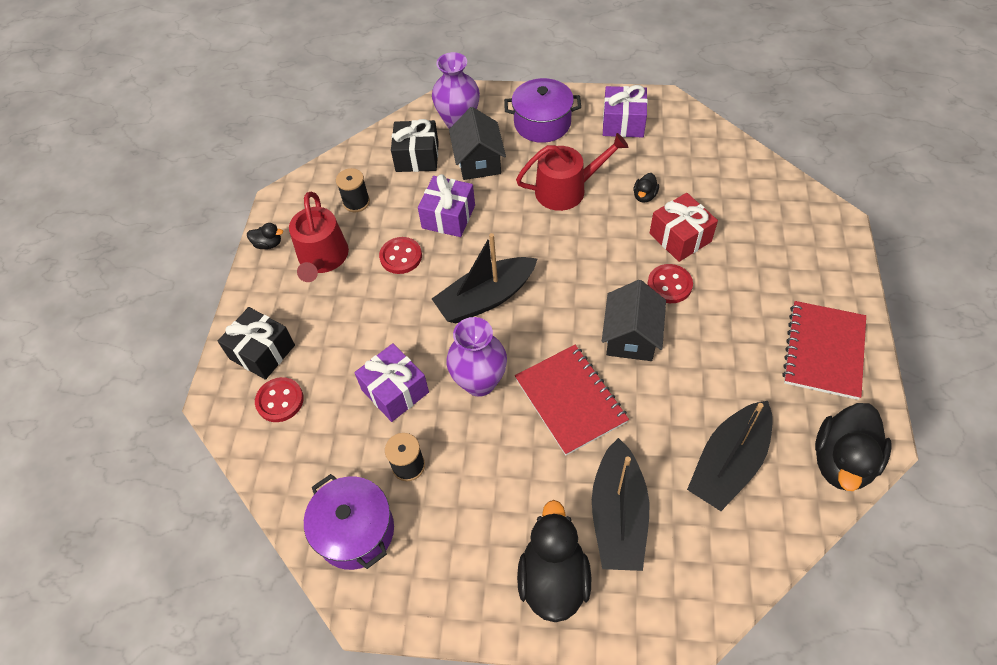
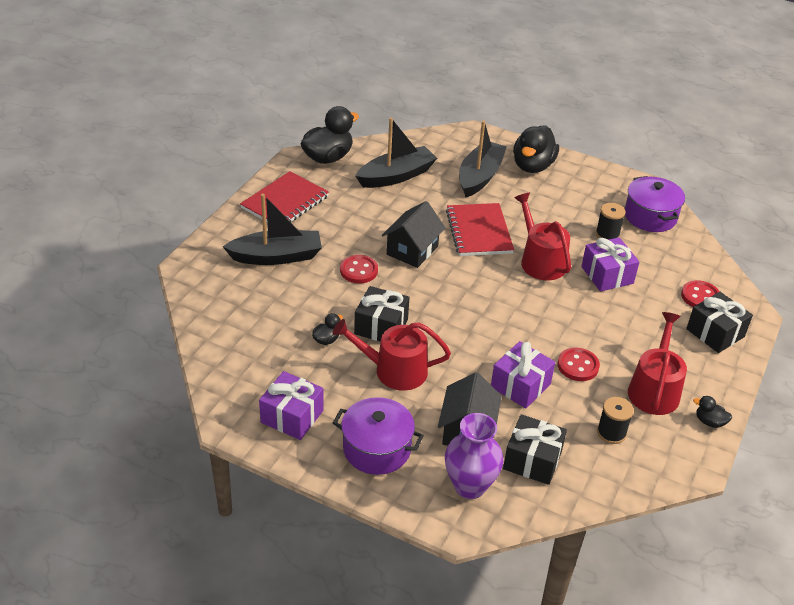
camera: 165 degrees left, 15 degrees down
(479, 382) = (540, 260): purple vase -> red watering can
(486, 298) = (512, 309): black boat -> black boat (276, 256)
(604, 228) = (381, 326): none -> black gift
(680, 237) = (323, 298): red gift -> none

